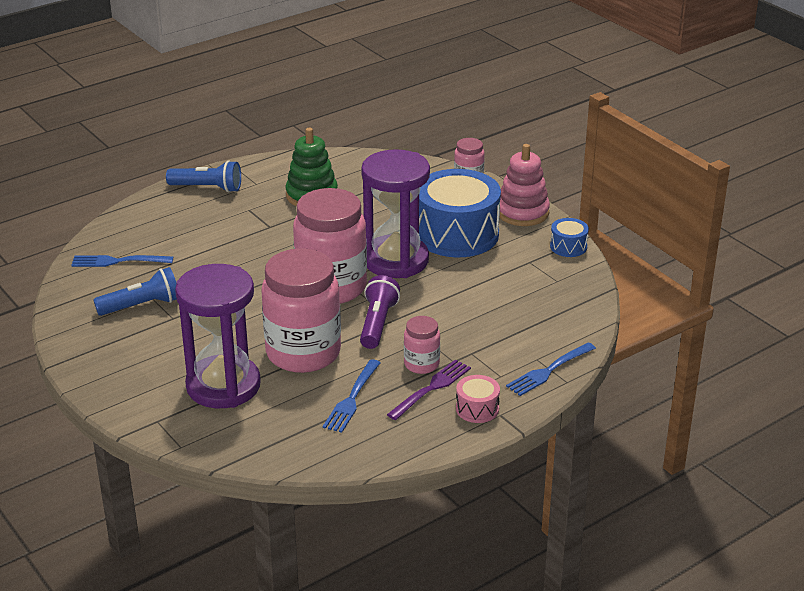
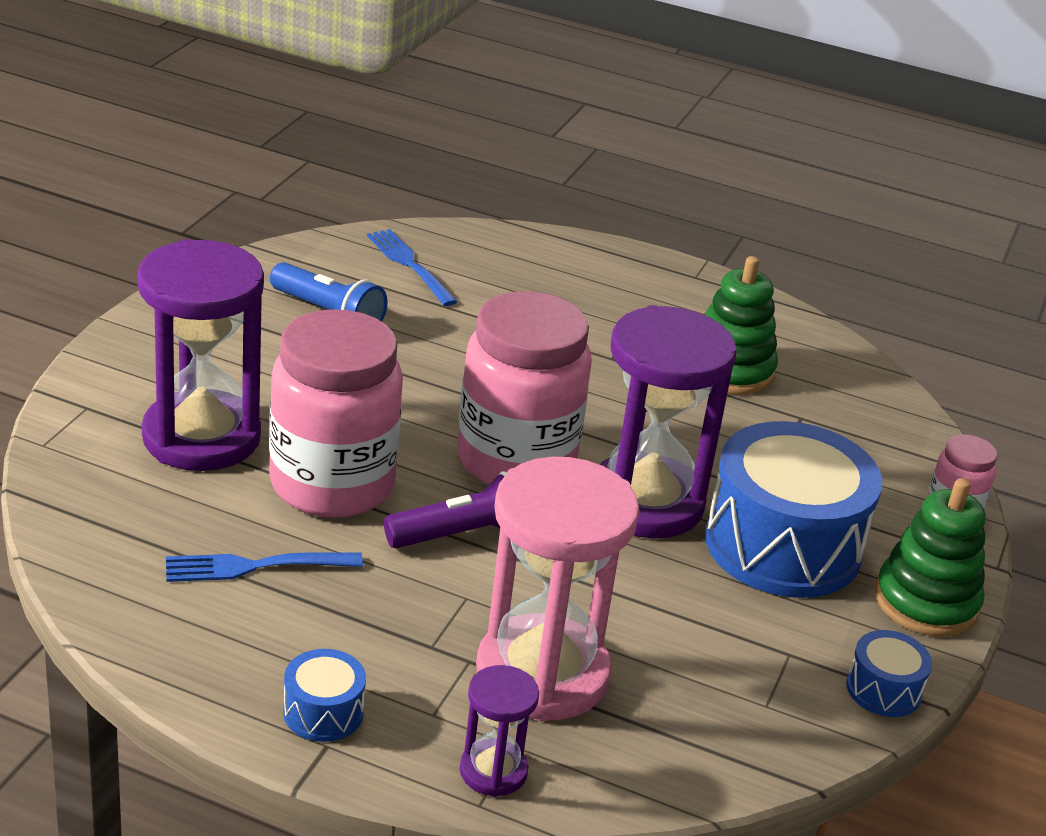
camera: 55 degrees right, 0 degrees up
(208, 188) = (649, 278): blue flashlight -> none
(421, 364) = (395, 613): pink jar -> none
(431, 388) = (340, 643): purple fork -> none
(477, 409) = (323, 712): pink drum -> blue drum
(495, 335) = (542, 674): none -> pink hourglass
(522, 212) = (926, 602): pink stacking toy -> green stacking toy
(549, 370) = (493, 771): blue fork -> purple hourglass

